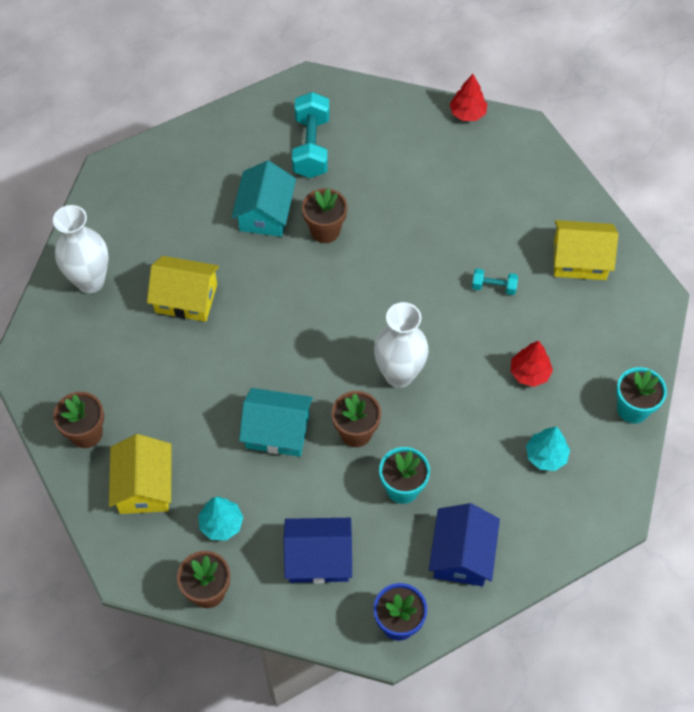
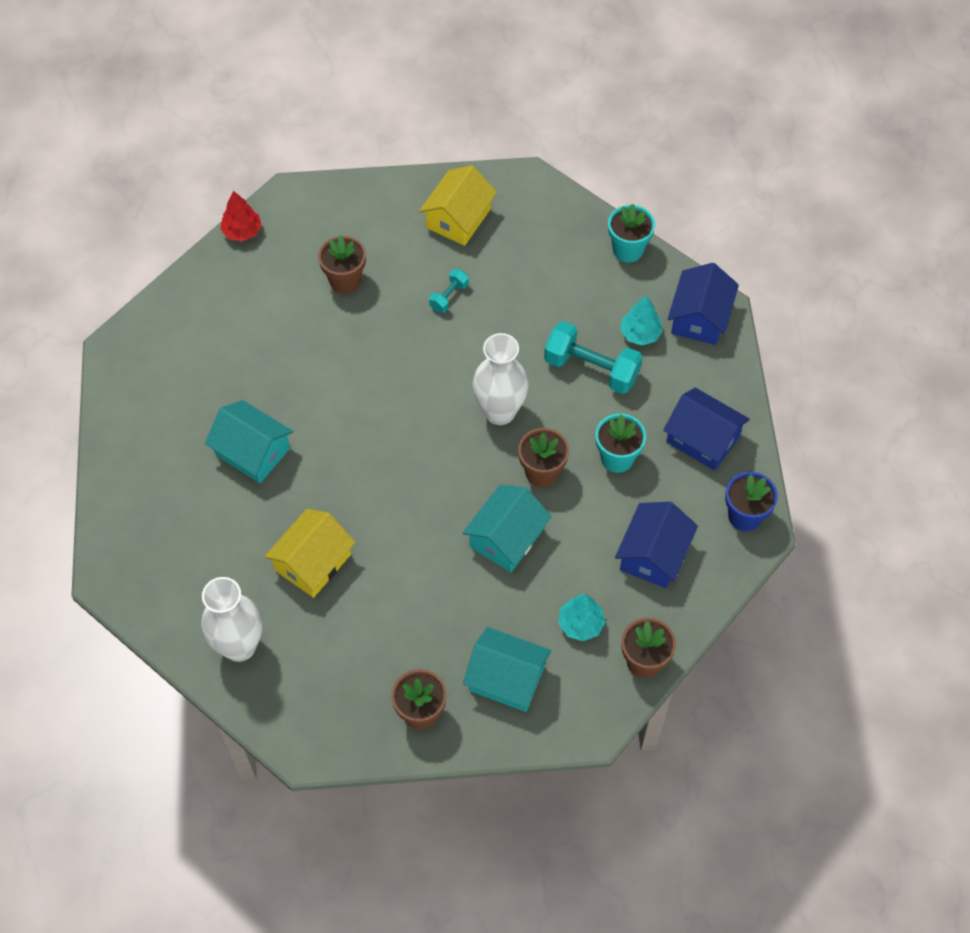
camera: 65 degrees left, 0 degrees up
(144, 486) = (507, 678): yellow house -> turquoise house
(311, 147) = (197, 379): turquoise dumbbell -> turquoise dumbbell (591, 369)
(325, 231) = (305, 408): brown flower pot -> brown flower pot (345, 281)
(529, 373) = (553, 309): red tree -> none
(595, 501) = (700, 317): none -> blue house

